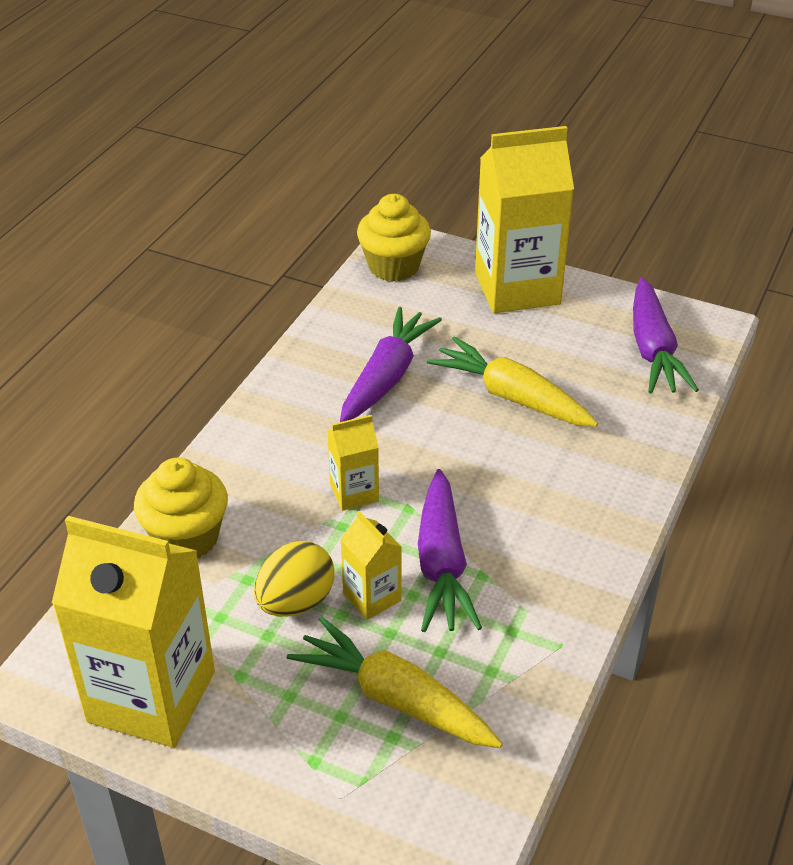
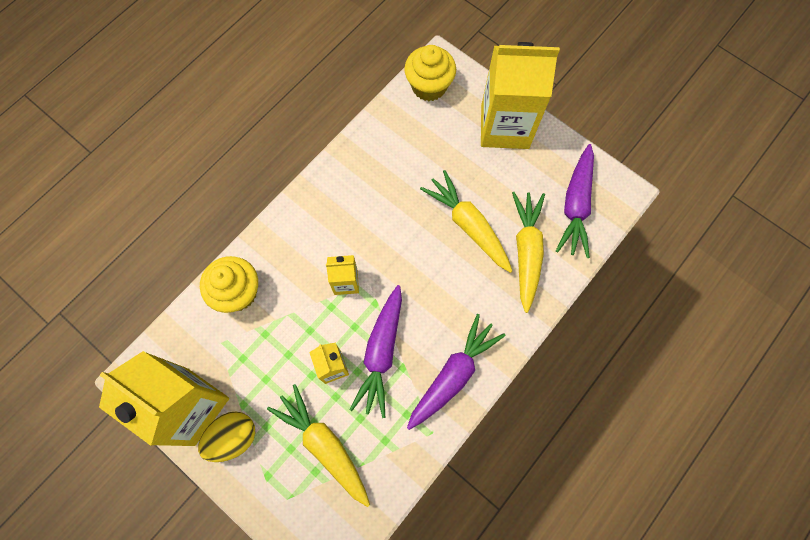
camera: 15 degrees right, 30 degrees up
(295, 602) = (288, 359): yellow egg -> yellow egg (233, 437)
(387, 377) = (394, 188): purple carrot -> purple carrot (453, 375)
(608, 409) = (526, 252): none -> yellow carrot

